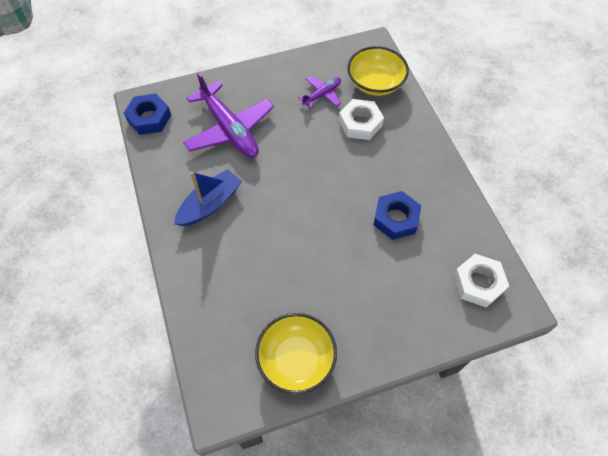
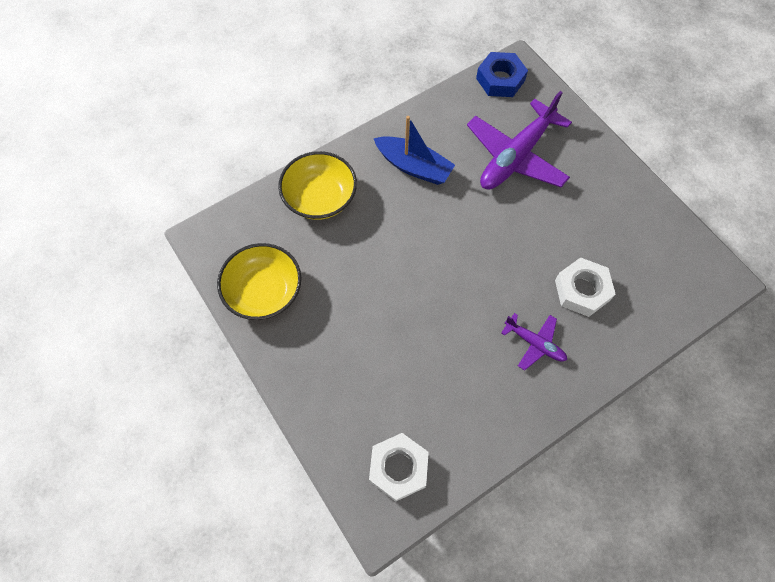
camera: 75 degrees right, 5 degrees up
(322, 94) = (608, 237): purple plane -> purple plane (534, 343)
(375, 83) = (656, 295): yellow bowl -> yellow bowl (320, 198)
(395, 218) = (457, 358): blue nut -> none

